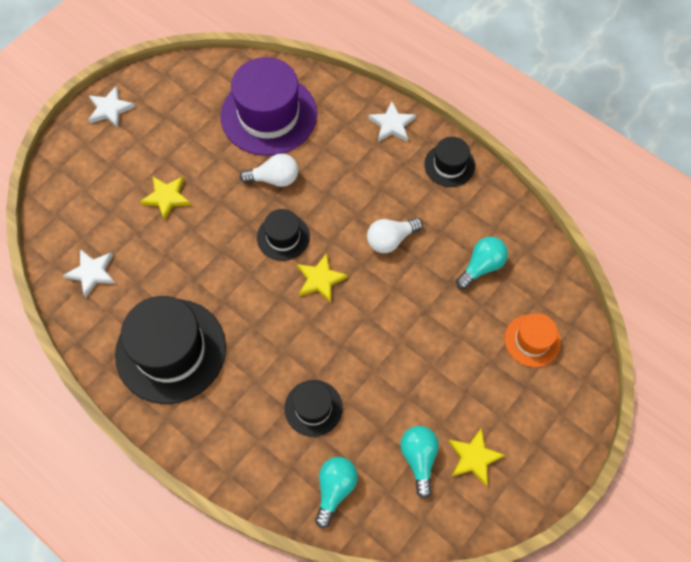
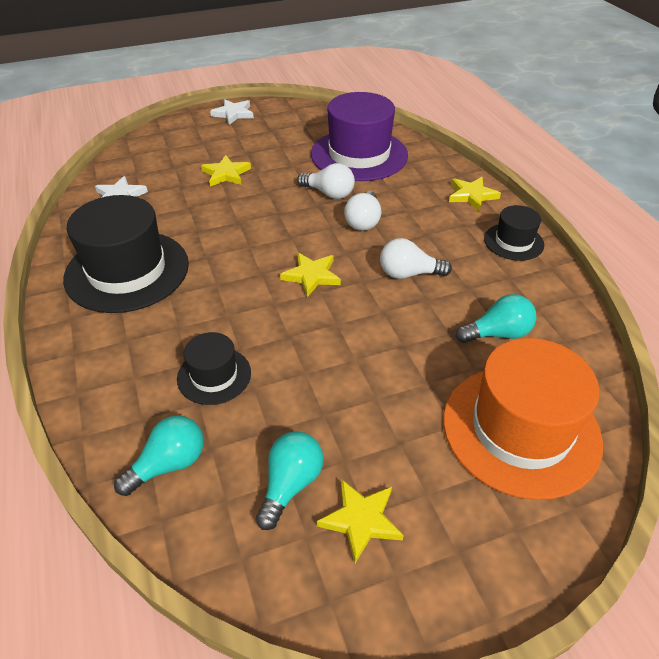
camera: 30 degrees right, 20 degrees down
(283, 237) = (303, 233): black hat -> none
(323, 199) = (363, 221): none -> white light bulb
(392, 124) = (472, 195): white star -> yellow star
(532, 340) = (521, 429): orange hat -> orange hat, size x1.96

